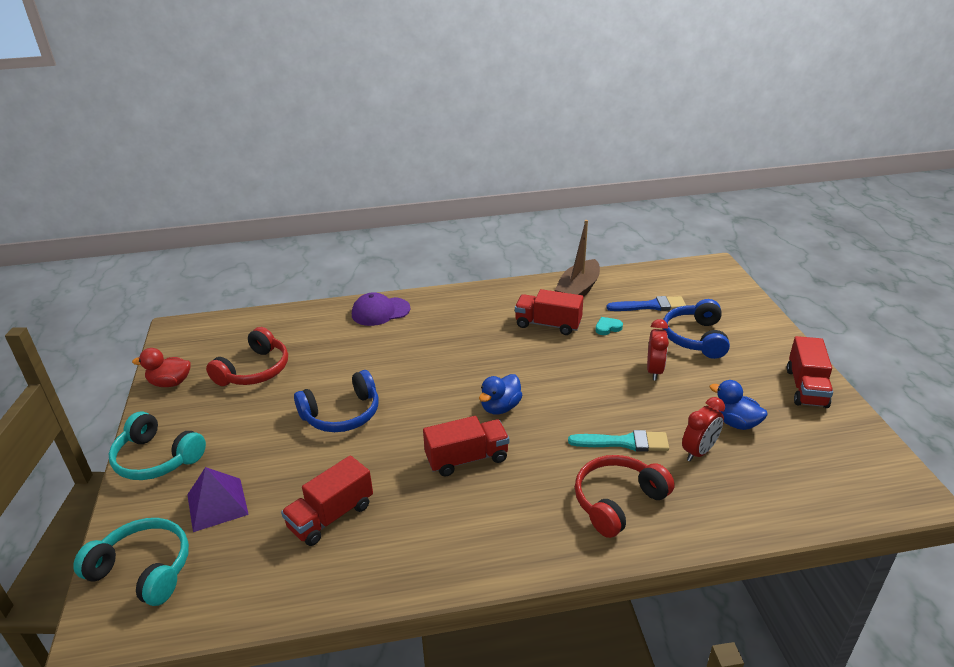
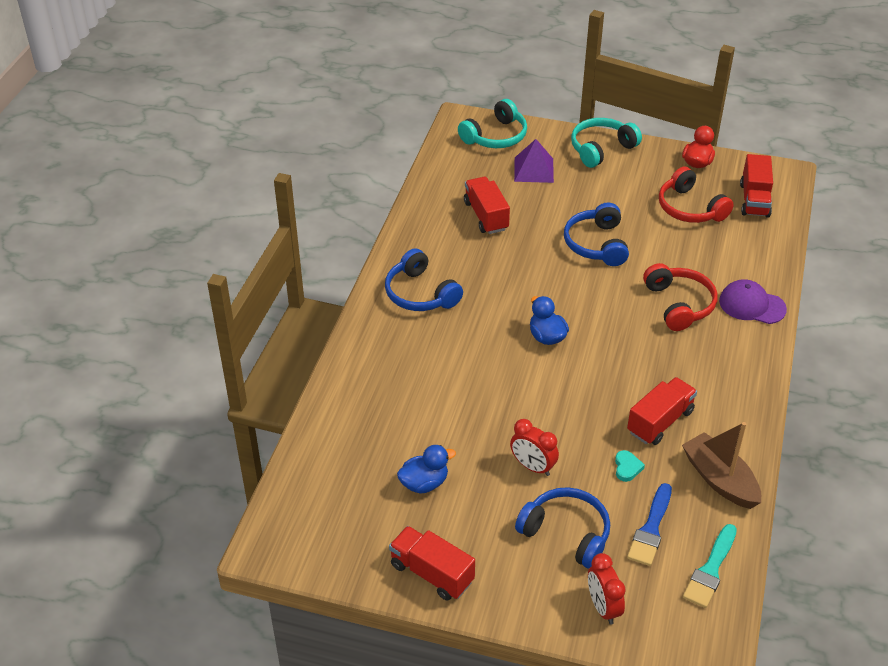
camera: 115 degrees right, 10 degrees up
(380, 311) = (751, 305): purple cap -> purple cap turned 75 degrees counterclockwise
(467, 458) = (497, 296): red truck -> red truck (754, 200)
(504, 522) = (420, 294): none -> blue headphones
(617, 501) = (395, 360): red headphones -> red headphones (679, 304)
(624, 442) = (452, 394): turquoise brush -> turquoise brush (710, 570)
(699, 451) = (409, 436): red clock -> red clock (603, 607)

